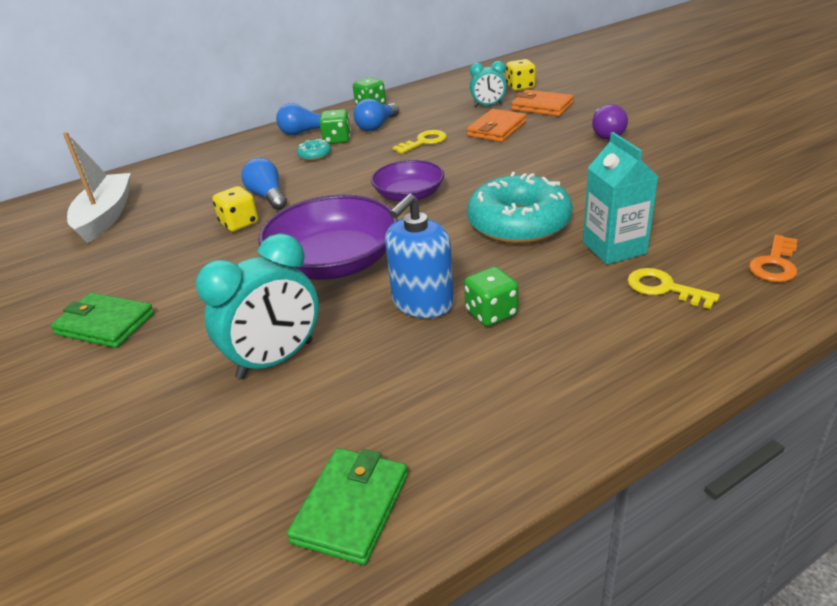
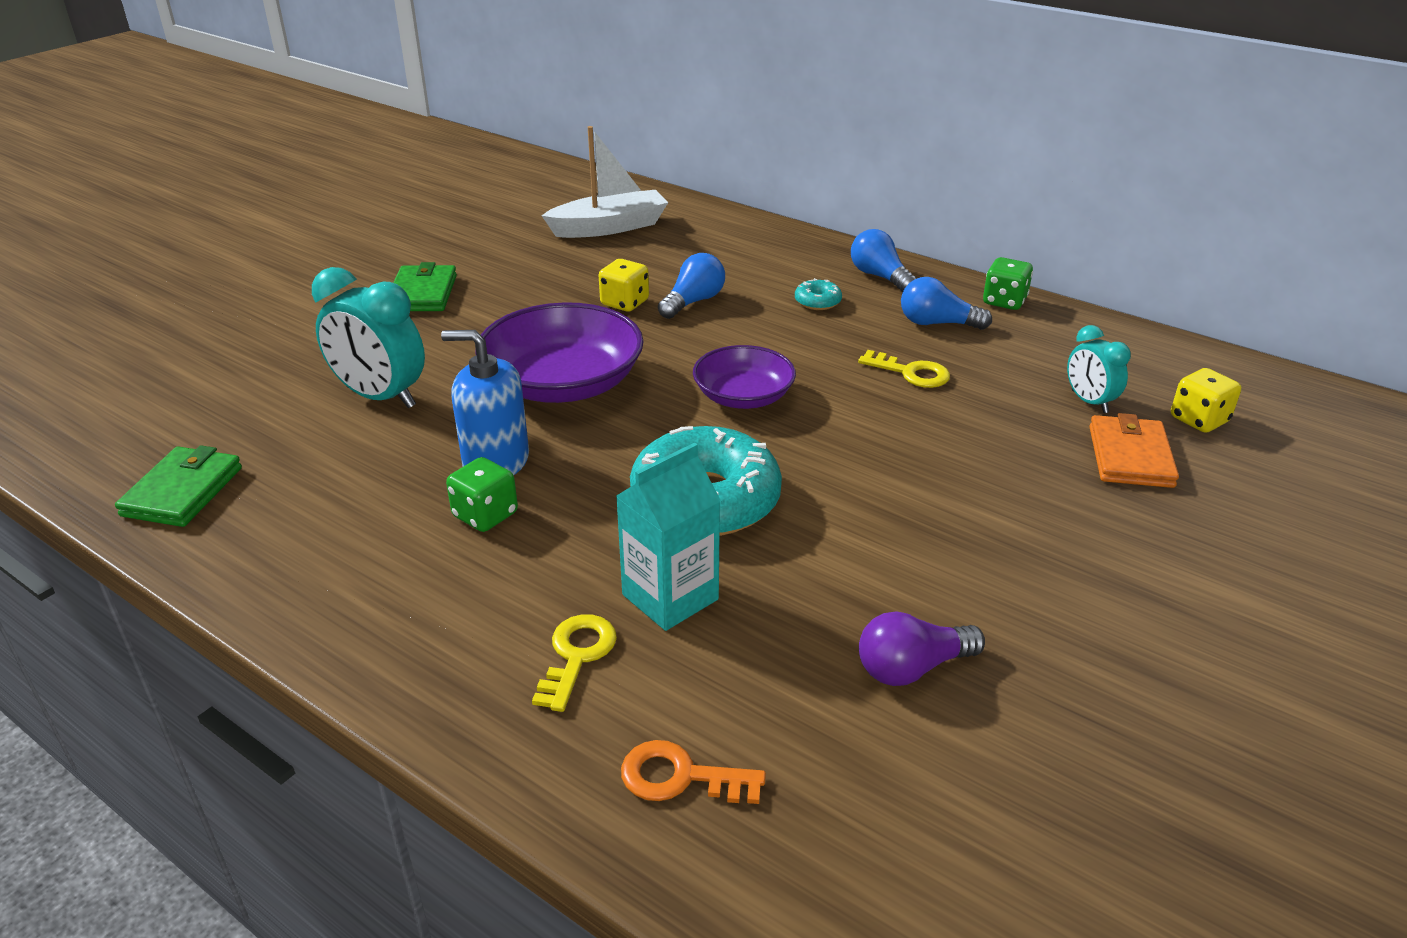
camera: 65 degrees right, 0 degrees up
(337, 140) = (872, 305): green dice -> none
(351, 508) = (182, 491): green wallet -> green wallet turned 75 degrees counterclockwise
(497, 129) = (1002, 427): orange wallet -> none
(606, 133) = (1065, 544): purple light bulb -> purple light bulb (912, 668)

